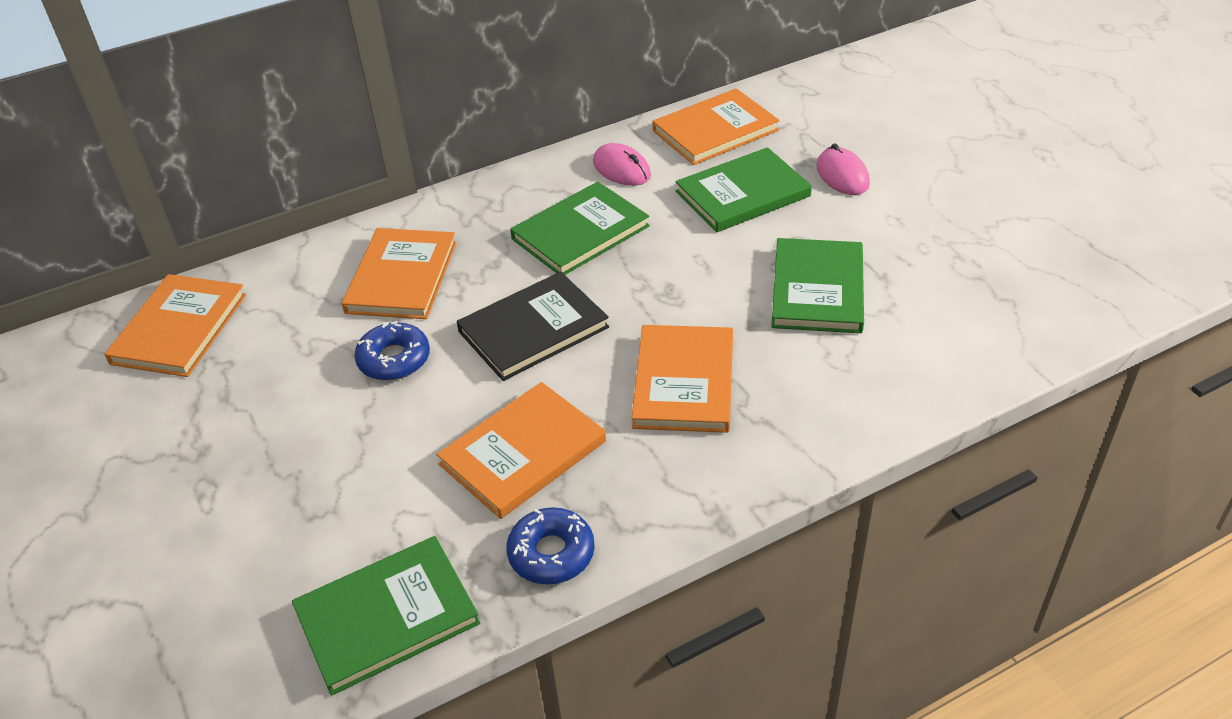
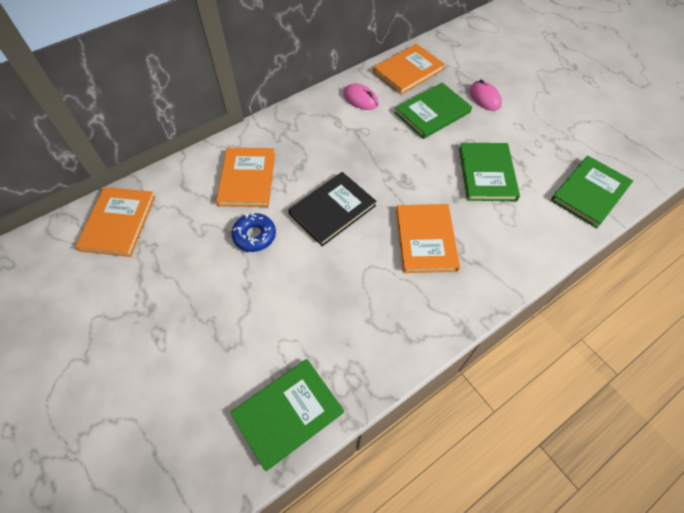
camera: 10 degrees left, 15 degrees up
(523, 453) = (344, 294): orange book -> none
(551, 553) = (375, 361): blue donut -> none
(580, 232) = (346, 143): green book -> green book (590, 193)

